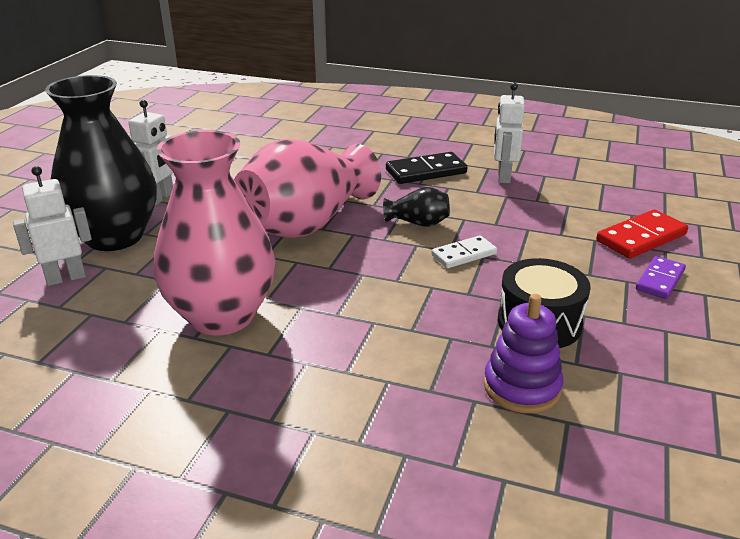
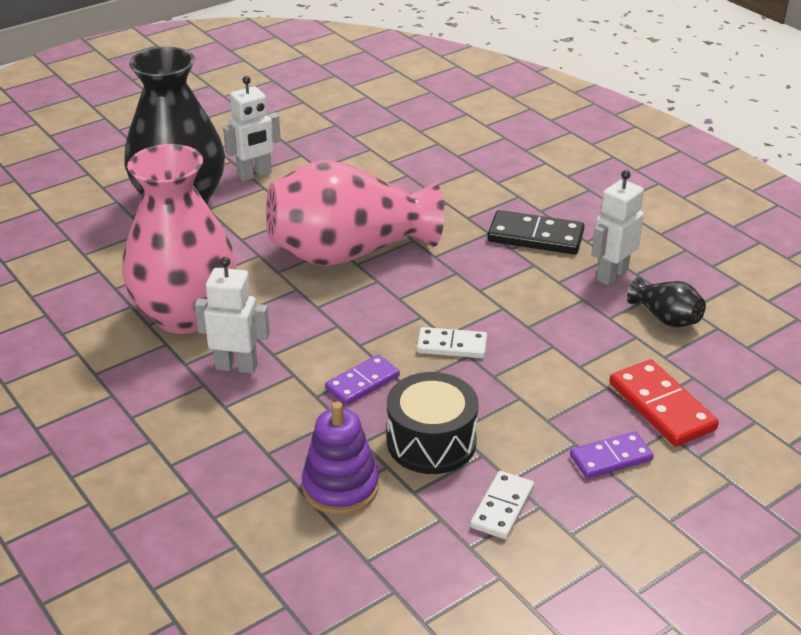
camera: 35 degrees right, 5 degrees up
(66, 278) = (110, 229): white robot -> white robot (236, 366)
(418, 223) = (451, 294): black vase -> black vase (665, 318)
(435, 305) = (362, 383): none -> purple domino
(641, 237) = (662, 406): red domino -> red domino turned 60 degrees clockwise
(646, 343) = (502, 507): none -> white domino

